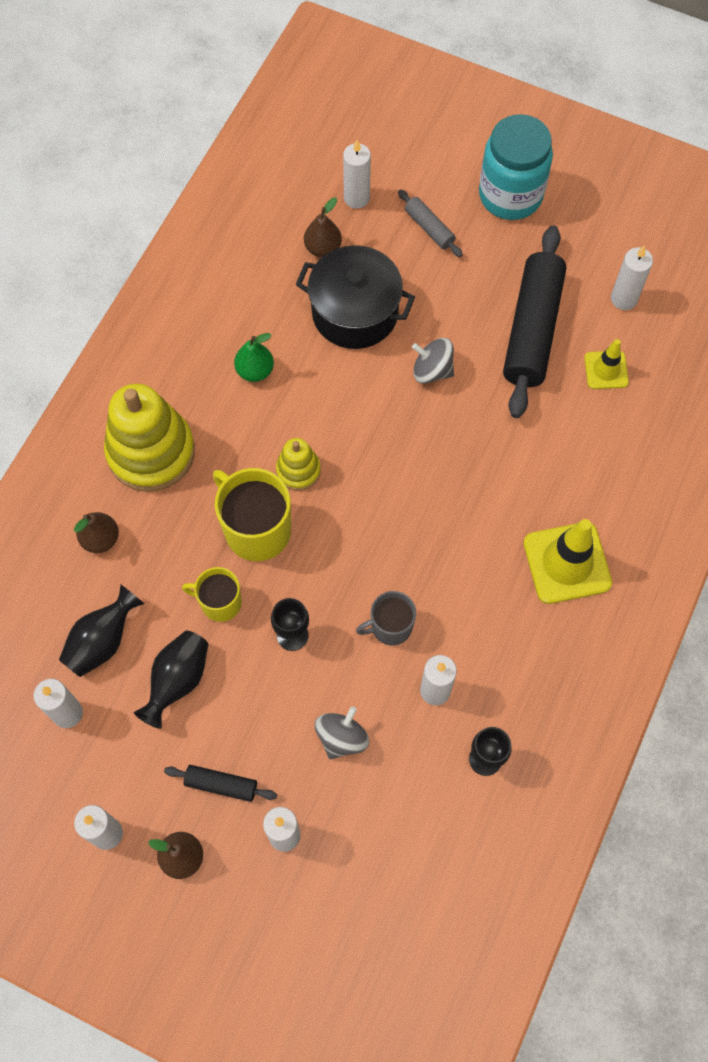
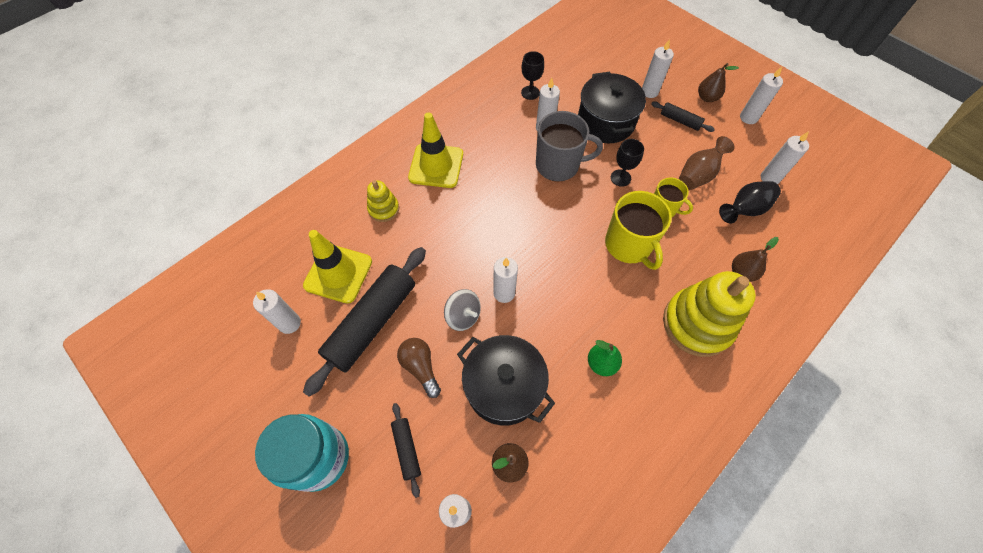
camera: 160 degrees left, 5 degrees down
(177, 681) = (698, 175): black vase -> brown vase
(298, 470) = (588, 274): yellow stacking toy -> yellow stacking toy (383, 209)
(342, 738) = (606, 122): grey spinning top -> black pot
(390, 626) = (558, 165): grey mug -> grey mug, size x1.67
(395, 412) = (504, 293): none -> white candle
(429, 228) = (407, 449): grey rolling pin -> black rolling pin
(453, 302) = (420, 367): none -> brown light bulb
(606, 370) = (338, 273): yellow traffic cone -> yellow traffic cone, size x1.75

